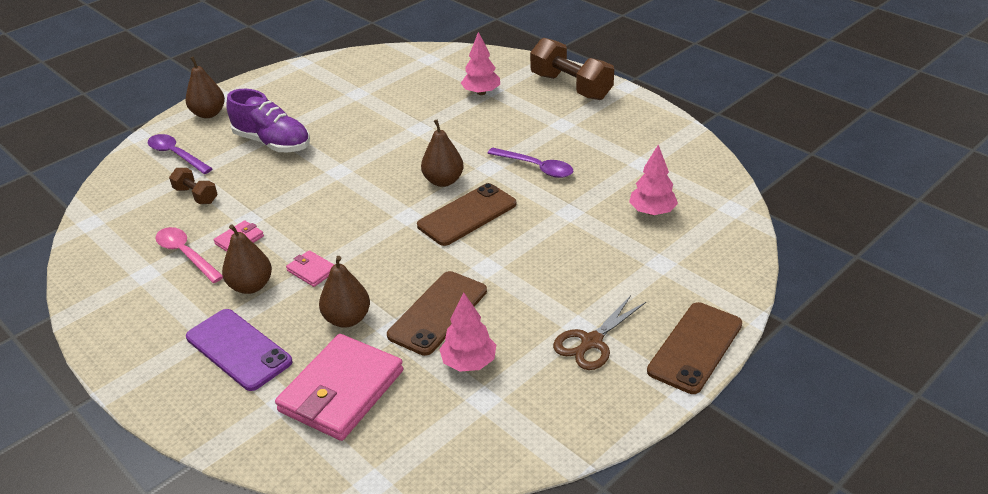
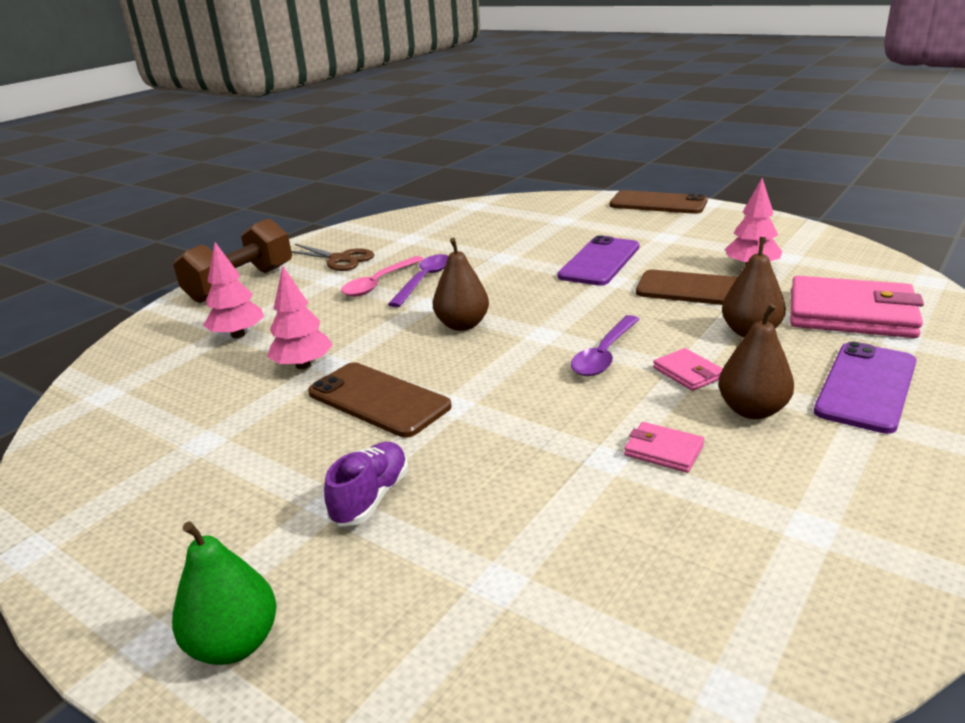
camera: 100 degrees left, 10 degrees down
(176, 155) = (425, 636): purple spoon -> purple spoon (604, 354)
(186, 254) = (732, 496): pink spoon -> pink spoon (379, 283)
(196, 195) = (567, 544): brown dumbbell -> none
(209, 113) = (234, 643): brown pear -> green pear
(272, 143) = (371, 497): purple shoe -> purple shoe, size x0.62
(312, 271) = (688, 373): pink wallet -> pink wallet turned 60 degrees counterclockwise
(467, 215) = (527, 301): brown phone -> brown phone (378, 400)
(531, 267) = (599, 261): none -> purple phone
(591, 342) = (682, 231): brown scissors -> brown scissors (340, 259)
(652, 212) = (490, 228): pink tree -> pink tree (303, 365)

